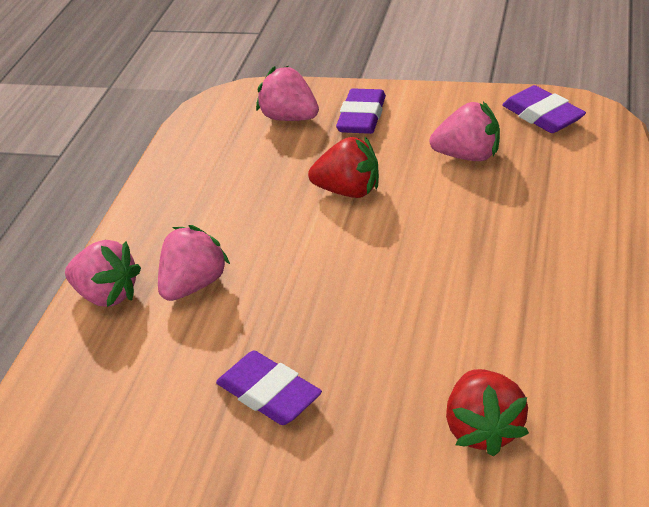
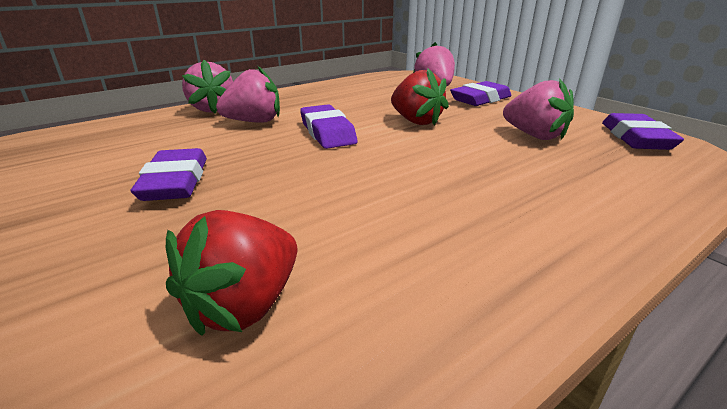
camera: 35 degrees right, 10 degrees down
(293, 256) = (327, 132): none -> purple eraser

